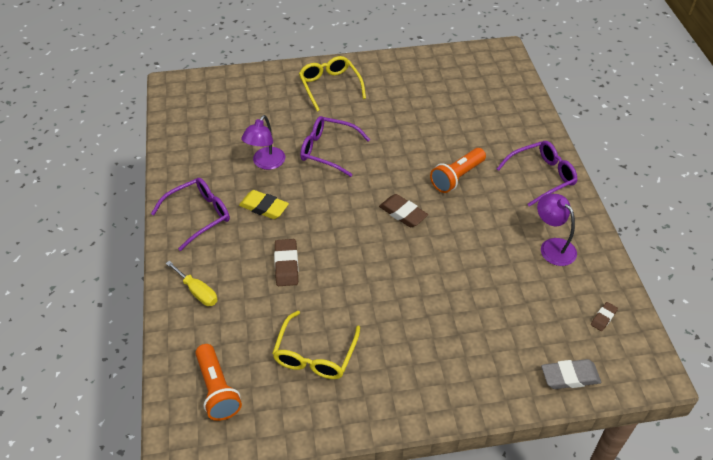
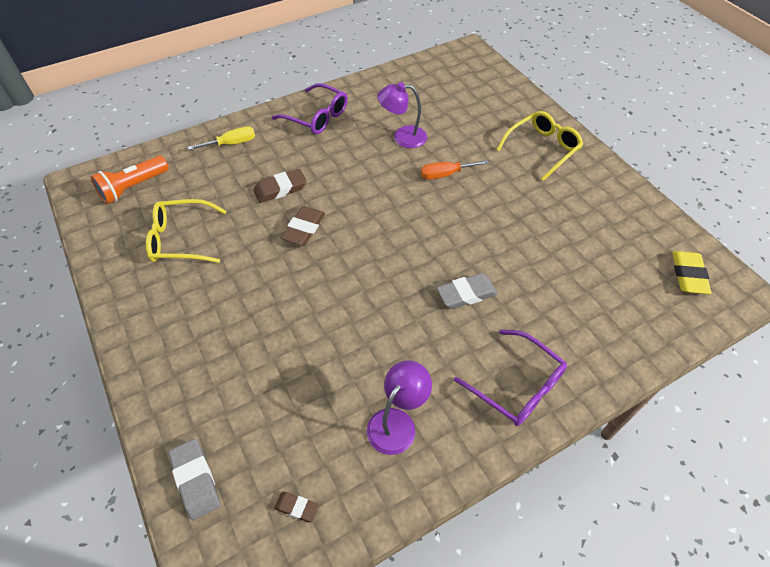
camera: 70 degrees right, 5 degrees up
(197, 292) = (232, 143): yellow screwdriver -> yellow screwdriver turned 135 degrees counterclockwise
(264, 207) = (345, 153): yellow eraser -> yellow eraser (688, 275)
(328, 150) = (445, 174): purple glasses -> orange screwdriver
(403, 213) = (385, 258): brown eraser -> brown eraser (304, 229)
(457, 177) = (466, 294): orange flashlight -> grey eraser

